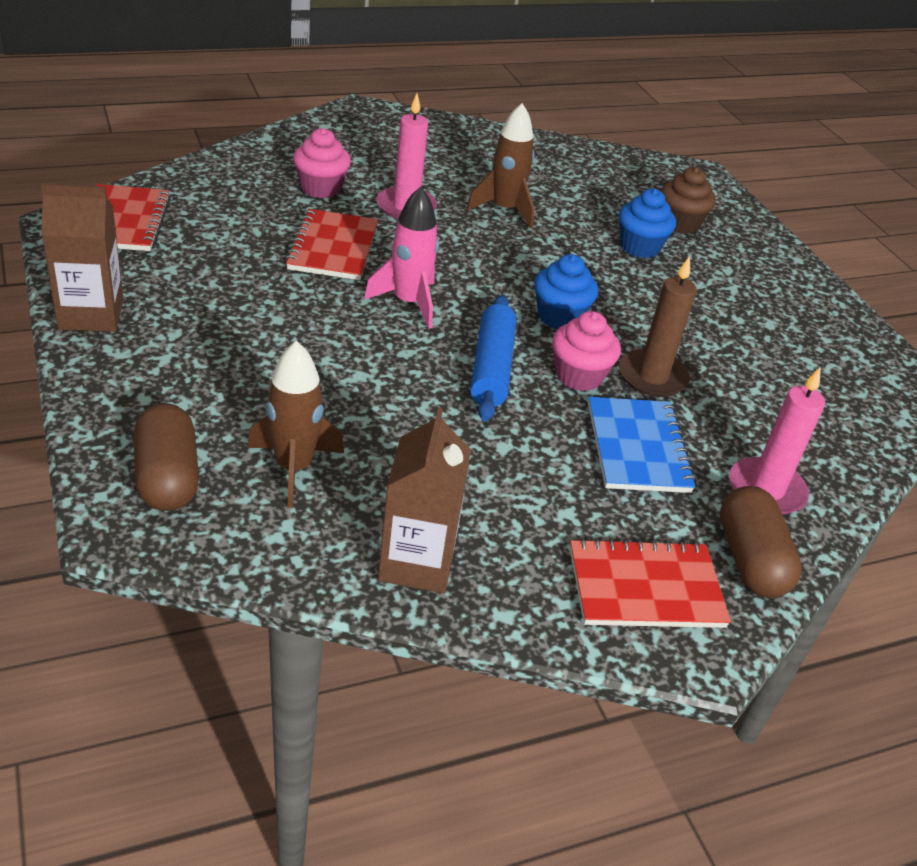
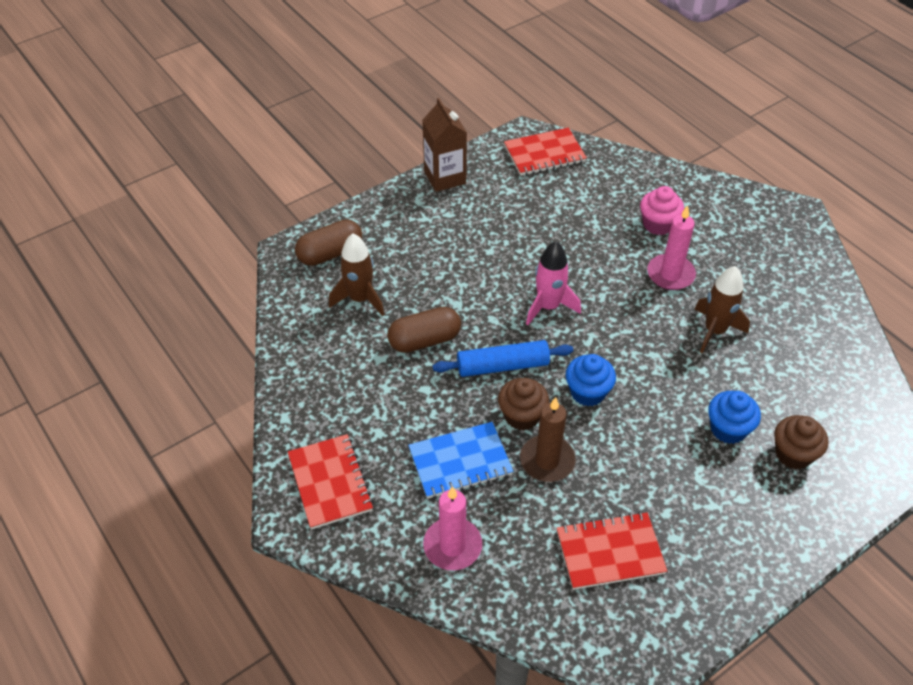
camera: 80 degrees right, 10 degrees up
(333, 248) = (586, 252): red notebook -> red notebook (610, 552)
(417, 562) = (309, 370): brown carton -> none
(579, 376) = (522, 416): pink cupcake -> brown cupcake
(750, 560) = (377, 540): brown capsule -> brown capsule (424, 340)

